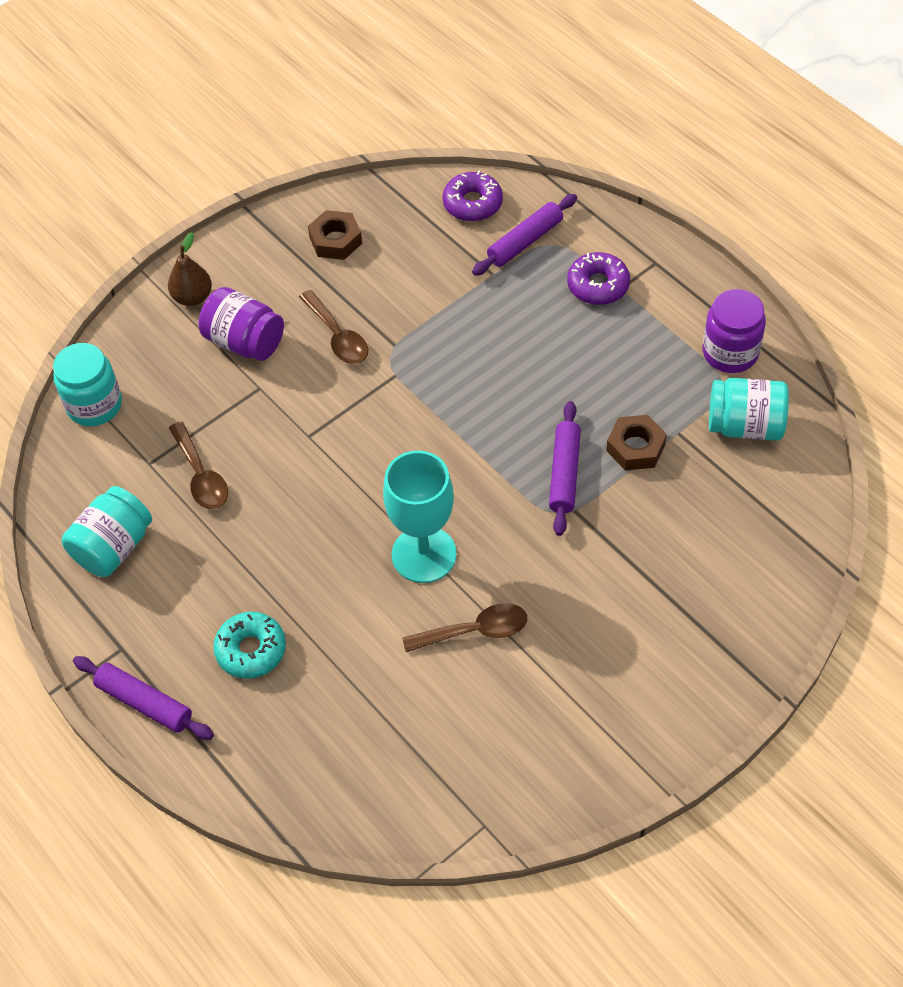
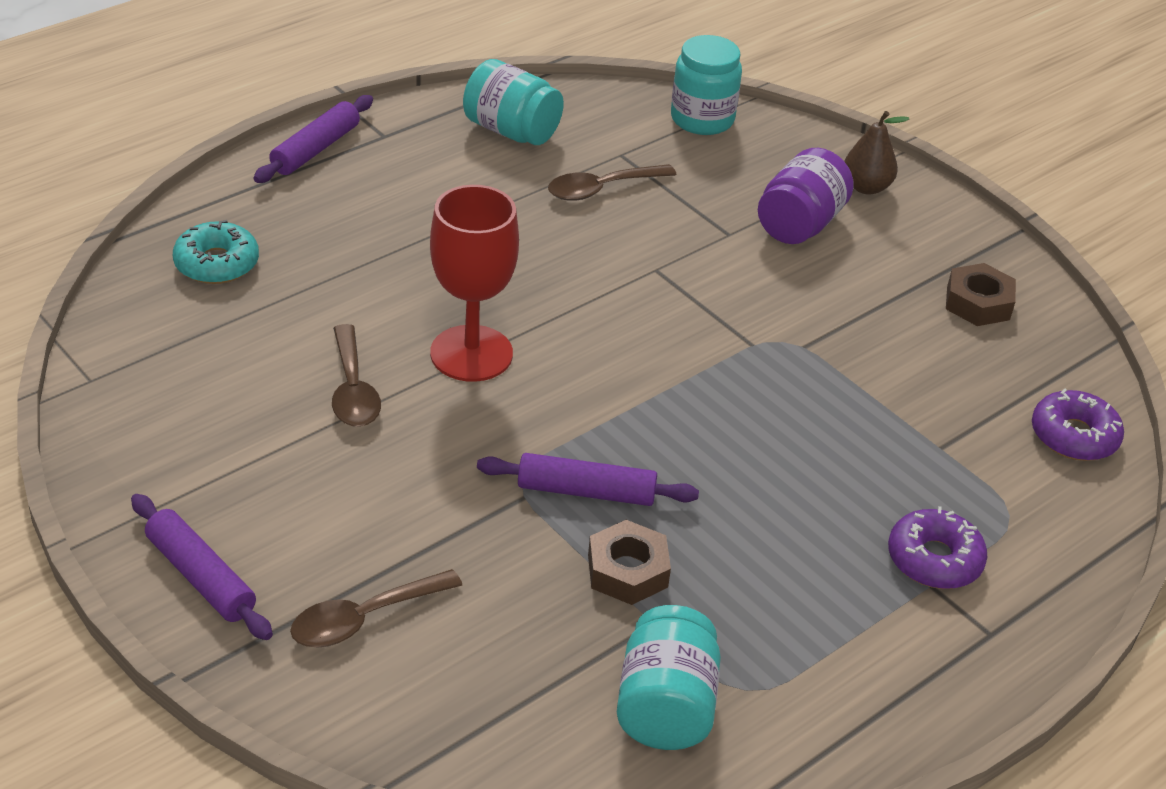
camera: 85 degrees right, 15 degrees down
(251, 650) = (364, 218): turquoise donut -> turquoise donut (217, 263)
(338, 336) = (814, 298): brown spoon -> brown spoon (364, 619)
(424, 554) = (471, 354): turquoise goblet -> red goblet
(525, 241) = (1009, 485): purple rolling pin -> purple rolling pin (201, 576)
(730, 352) = (812, 707): purple jar -> none

